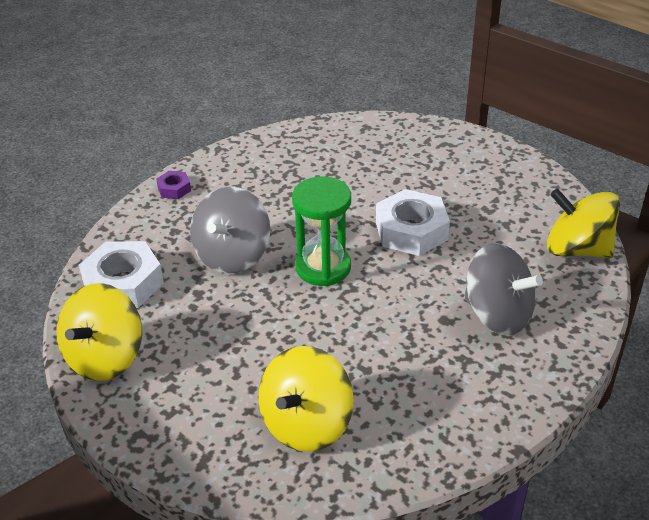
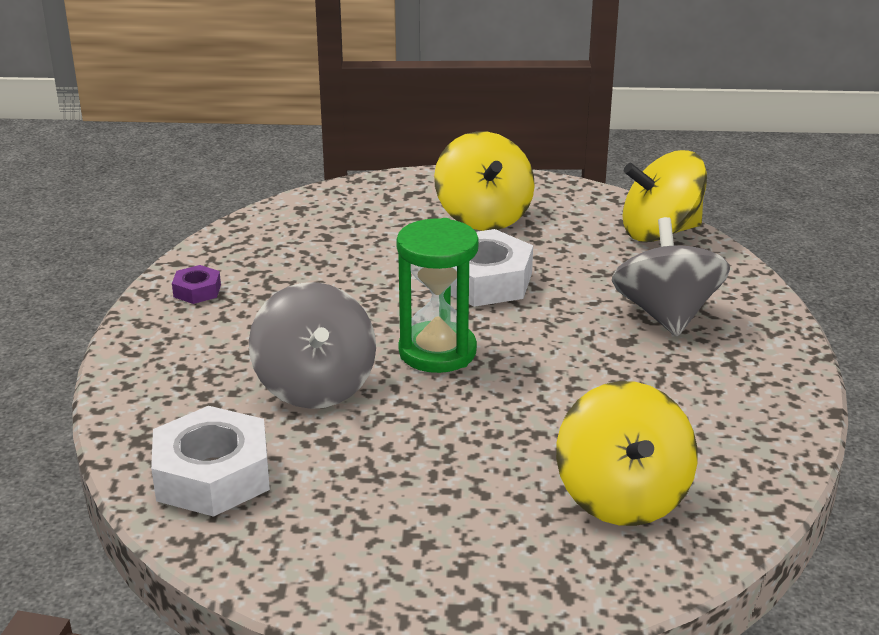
camera: 40 degrees left, 10 degrees down
(105, 357) = (300, 559): yellow spinning top -> yellow spinning top (483, 217)
(174, 189) = (141, 353): purple nut -> purple nut (197, 291)
(497, 315) = (666, 314): grey spinning top -> grey spinning top turned 90 degrees counterclockwise

